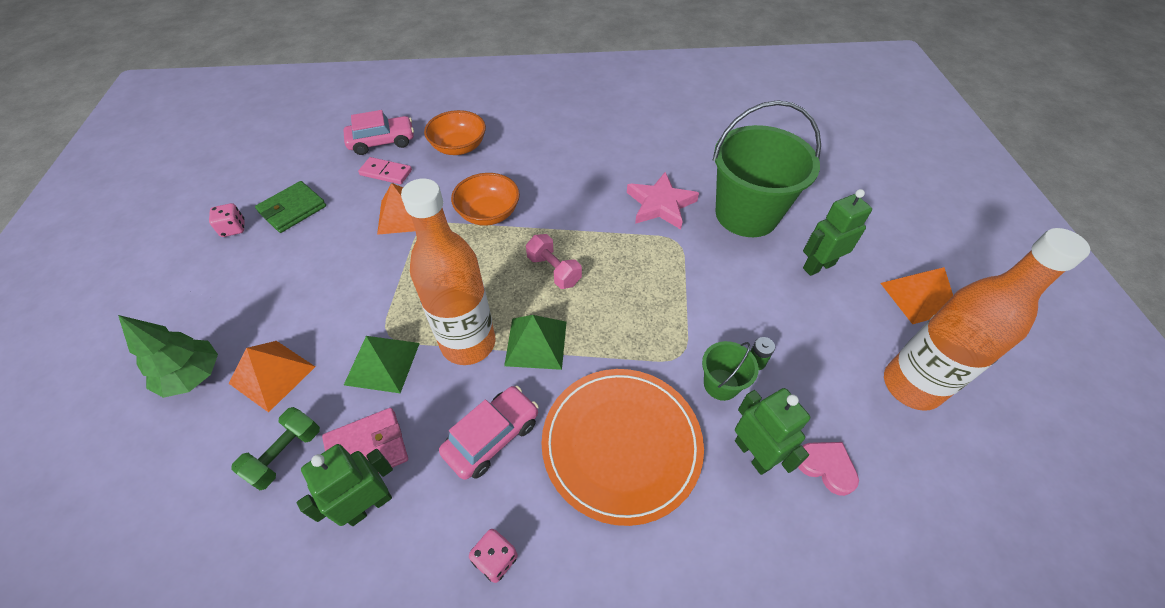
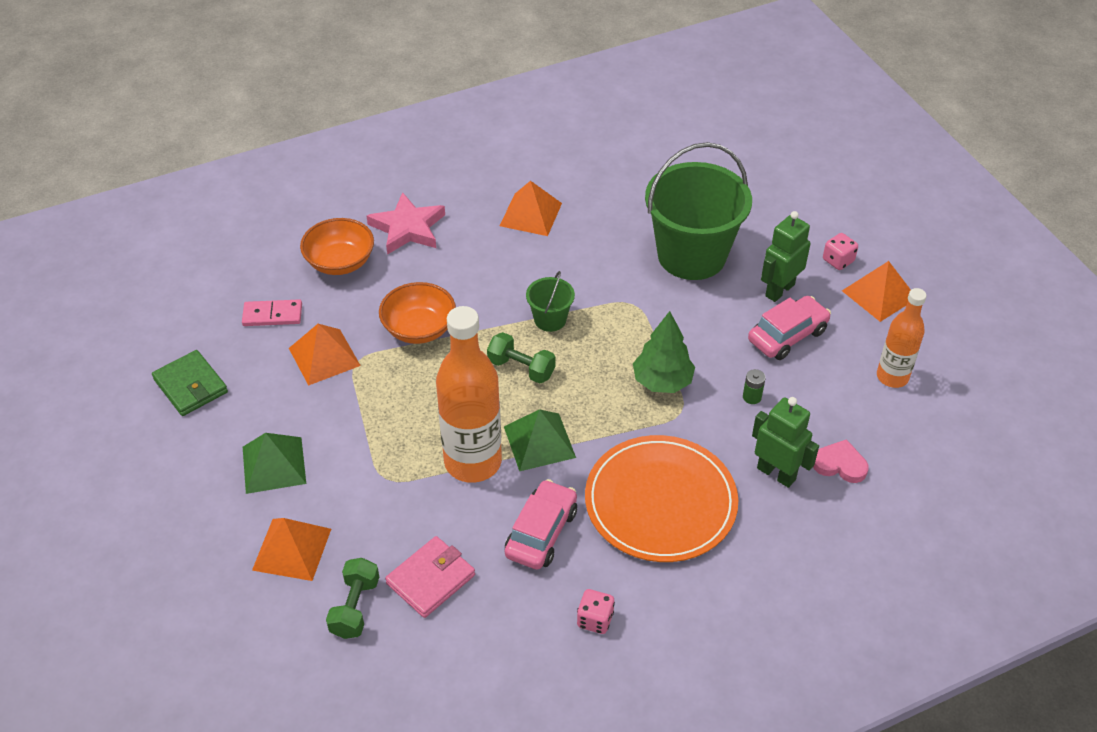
camera: 20 degrees left, 5 degrees down
(193, 376) = (209, 576): green tree -> green tree (662, 381)
(233, 228) = (136, 426): pink dice -> pink dice (838, 260)
(293, 209) = (191, 386): green wallet -> green wallet turned 60 degrees counterclockwise
(369, 505) = (460, 619): green robot -> none
(382, 142) = (243, 280): pink car -> pink car (787, 335)
(382, 363) = (398, 505): green pyramid -> green pyramid (274, 465)
(554, 270) = (521, 368): pink dumbbell -> green dumbbell
(624, 148) = (531, 214): none -> orange pyramid
(660, 204) = (599, 269): pink star -> pink star (407, 228)
(721, 384) = (728, 426): green bucket -> green bucket (550, 319)
(911, 386) = (892, 377): orange bottle -> orange bottle, size x0.59

